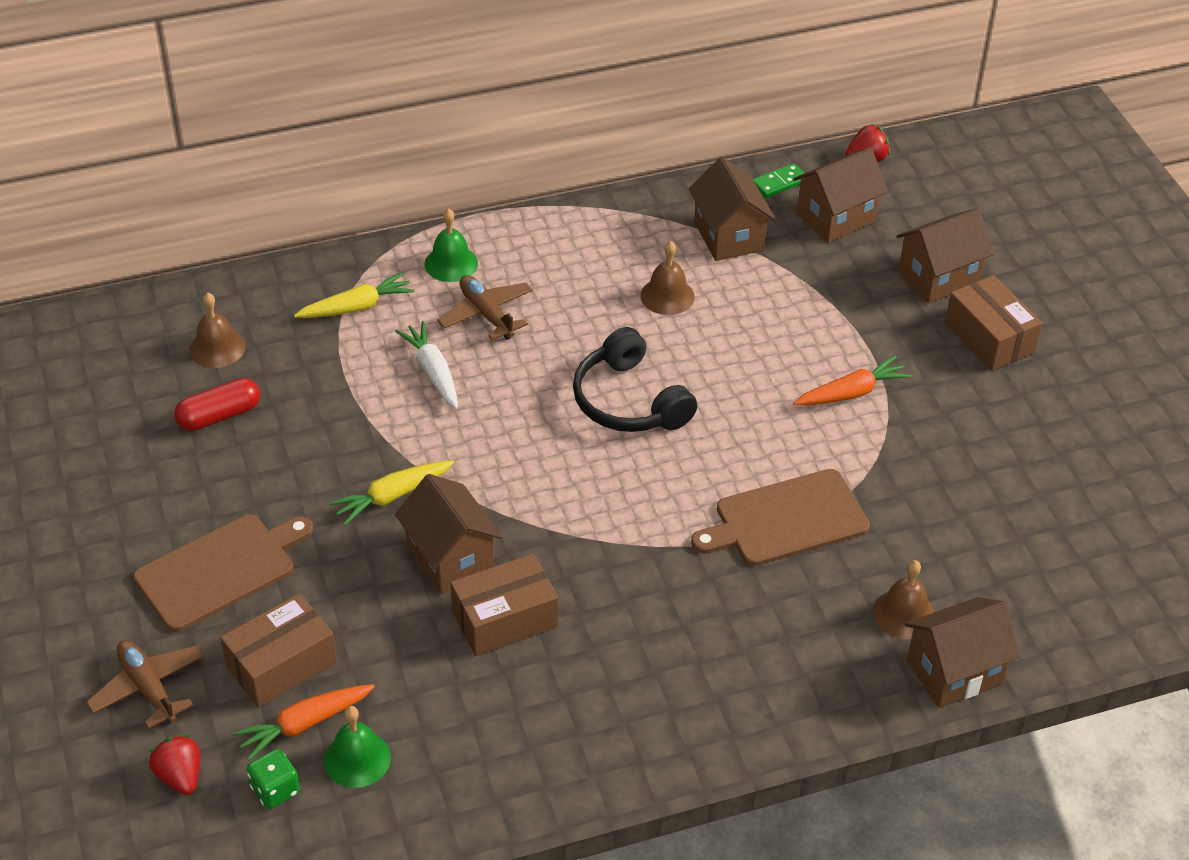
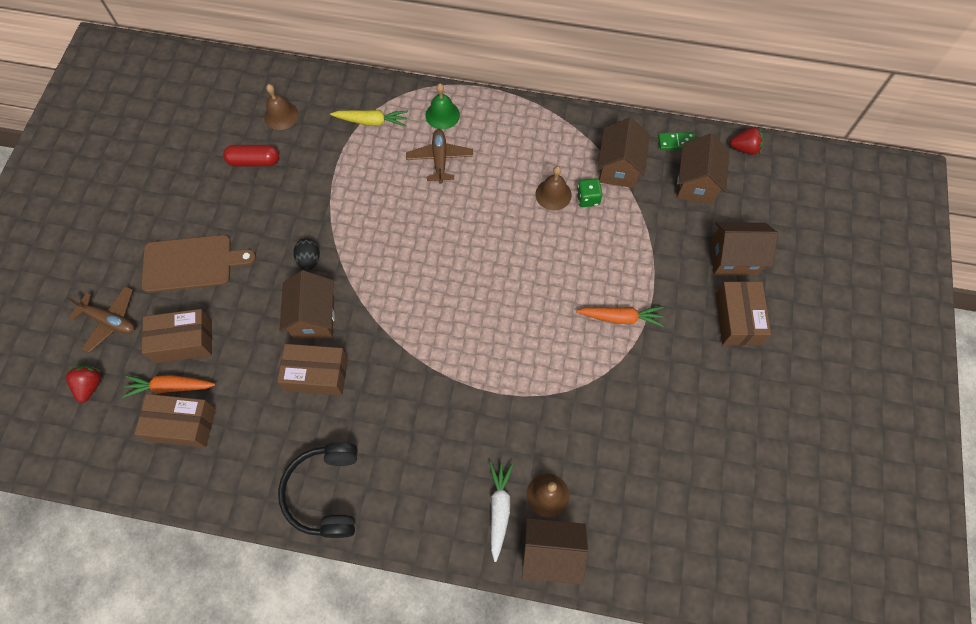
camera: 30 degrees right, 20 degrees up
(148, 688) = (110, 321): brown plane -> brown plane turned 120 degrees clockwise
(275, 790) = (130, 421): green dice -> green dice (588, 198)
(357, 759) = (182, 424): green bell -> brown box
(392, 496) = (309, 260): yellow carrot -> black egg
(432, 371) = (385, 185): white carrot -> white carrot (499, 509)
(629, 401) = (482, 259): black headphones -> black headphones (325, 493)
(786, 519) = (520, 389): brown cutting board -> none
(836, 218) = (696, 184): brown house -> brown house turned 75 degrees counterclockwise

